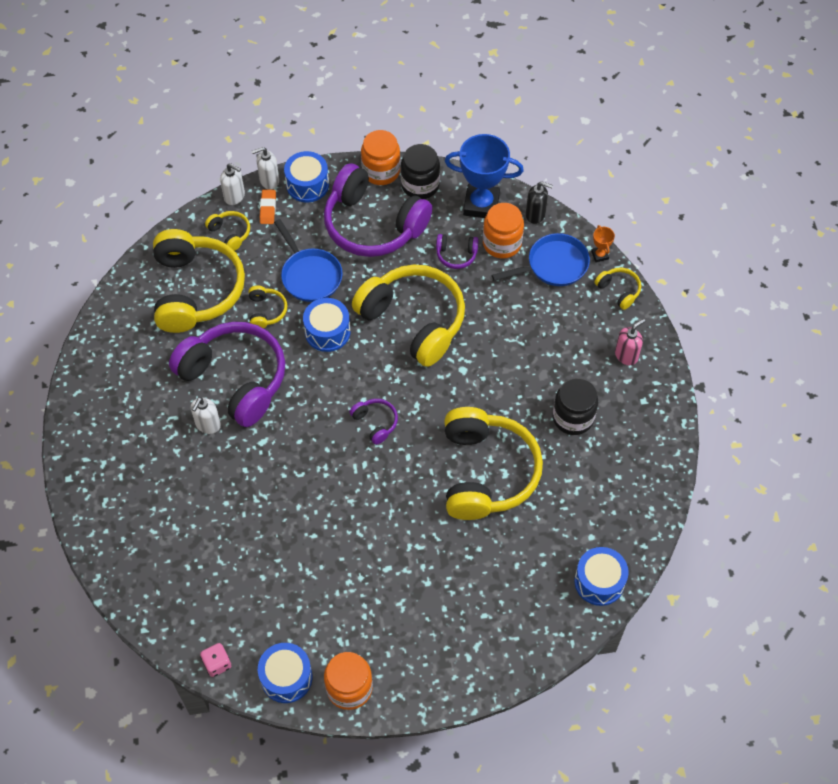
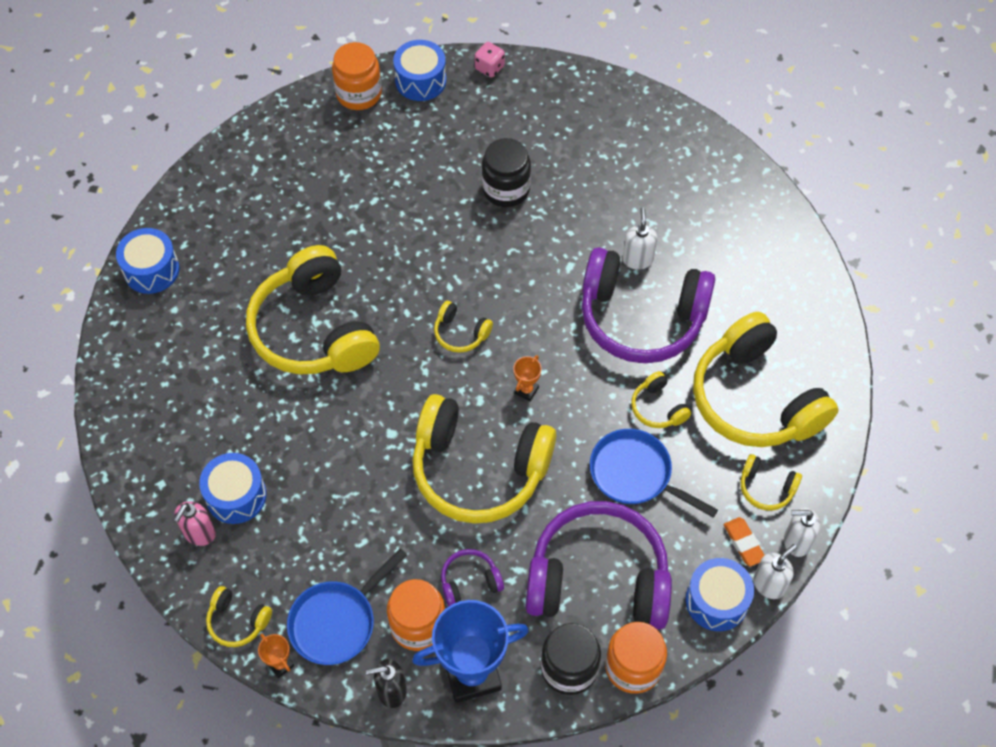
camera: 155 degrees right, 0 degrees up
(327, 332) = (572, 413): blue drum -> blue drum (236, 496)
(350, 360) = (526, 390): none -> orange trophy
(375, 423) = (460, 333): purple headphones -> yellow headphones
(573, 417) = (239, 429): black jar -> black jar (506, 189)

